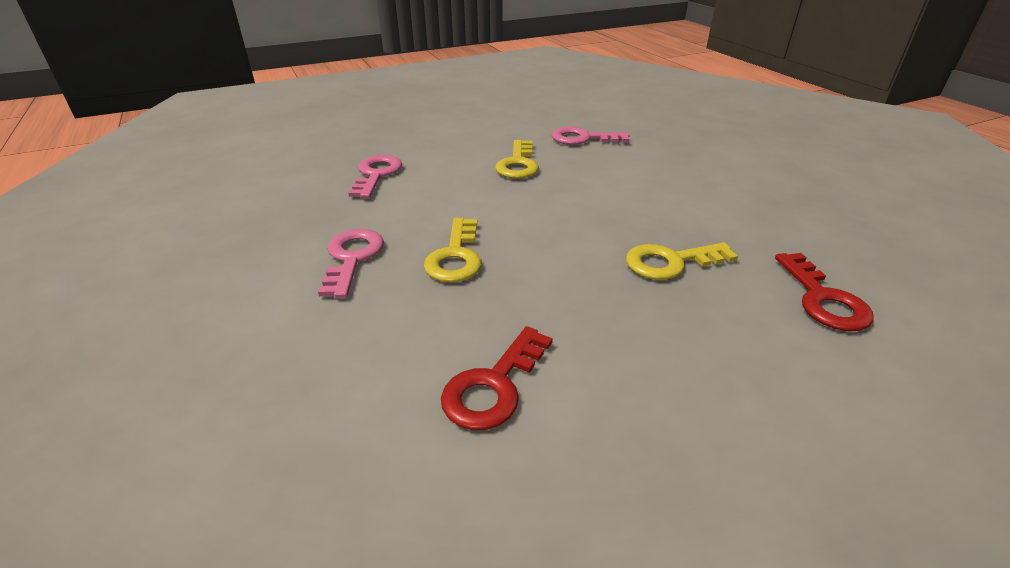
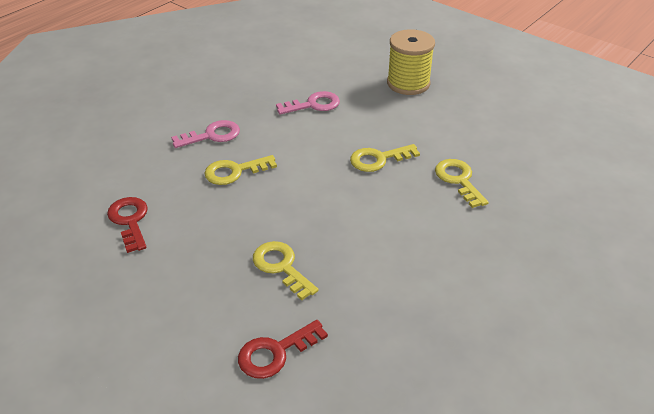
camera: 65 degrees right, 5 degrees up
(405, 121) = (408, 83): none -> yellow spool
(494, 386) = (130, 221): red key -> red key turned 60 degrees clockwise
(583, 138) = (458, 180): pink key -> yellow key

